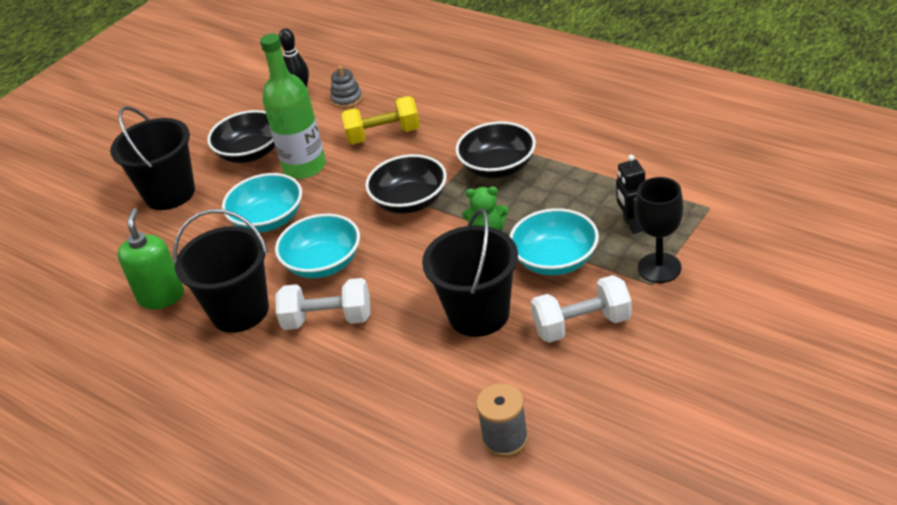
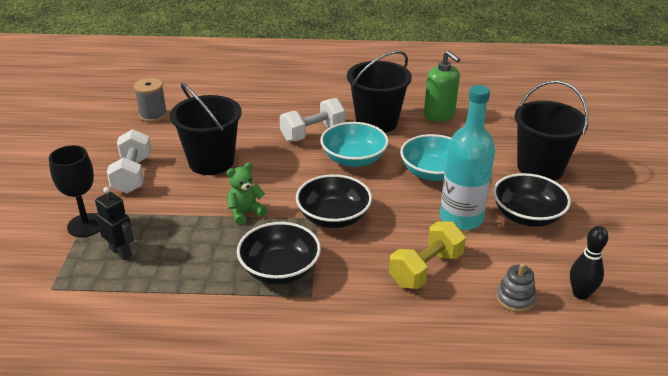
camera: 140 degrees right, 5 degrees down
(304, 167) = (461, 218): green bottle -> turquoise bottle
(555, 260) = (175, 208): turquoise bowl -> none
(582, 325) = (133, 175): white dumbbell -> white dumbbell turned 45 degrees counterclockwise

